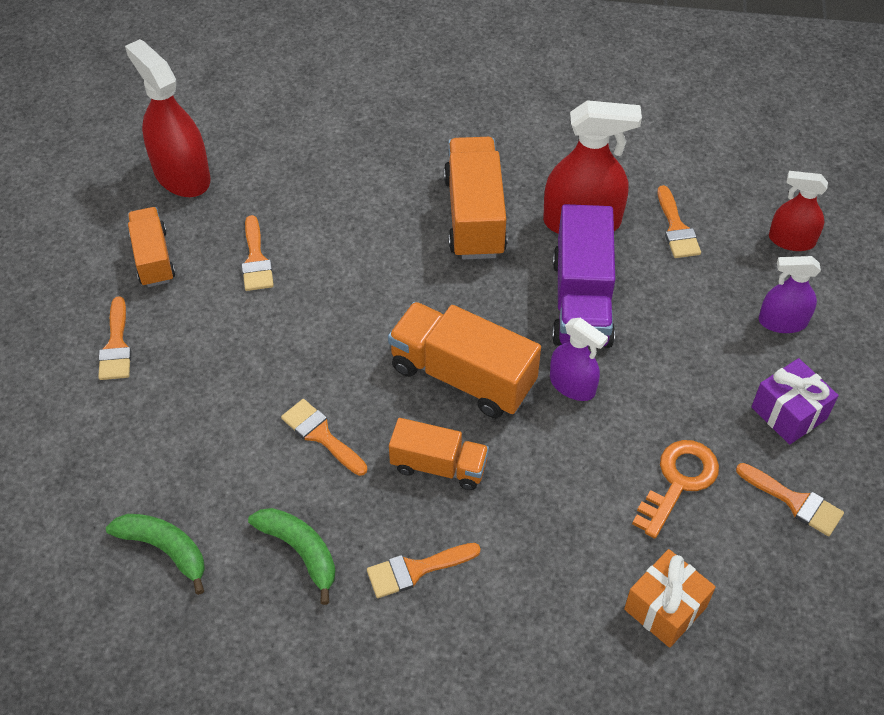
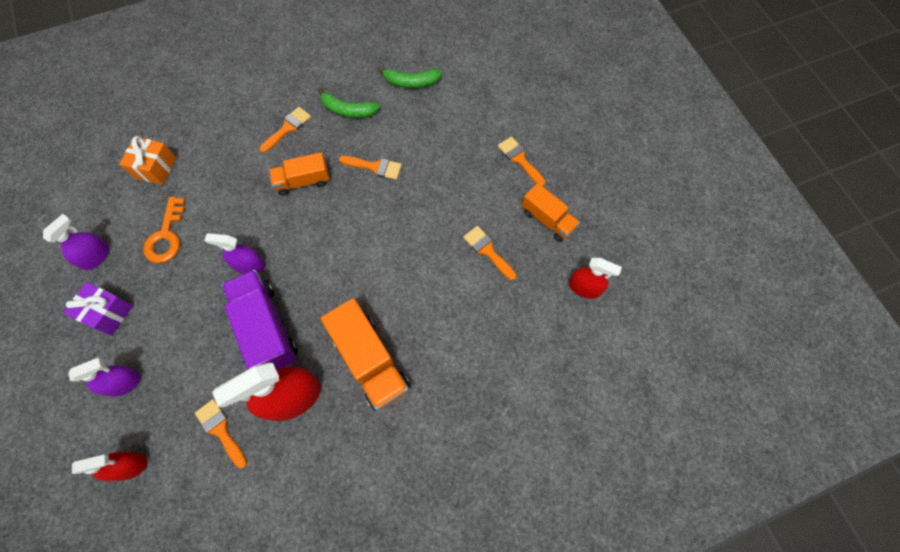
camera: 150 degrees right, 15 degrees up
(182, 175) = (584, 287): red spray bottle -> red spray bottle, size x0.59
(462, 376) = (317, 238): orange truck -> none
(794, 501) = (96, 256): orange brush -> purple spray bottle

